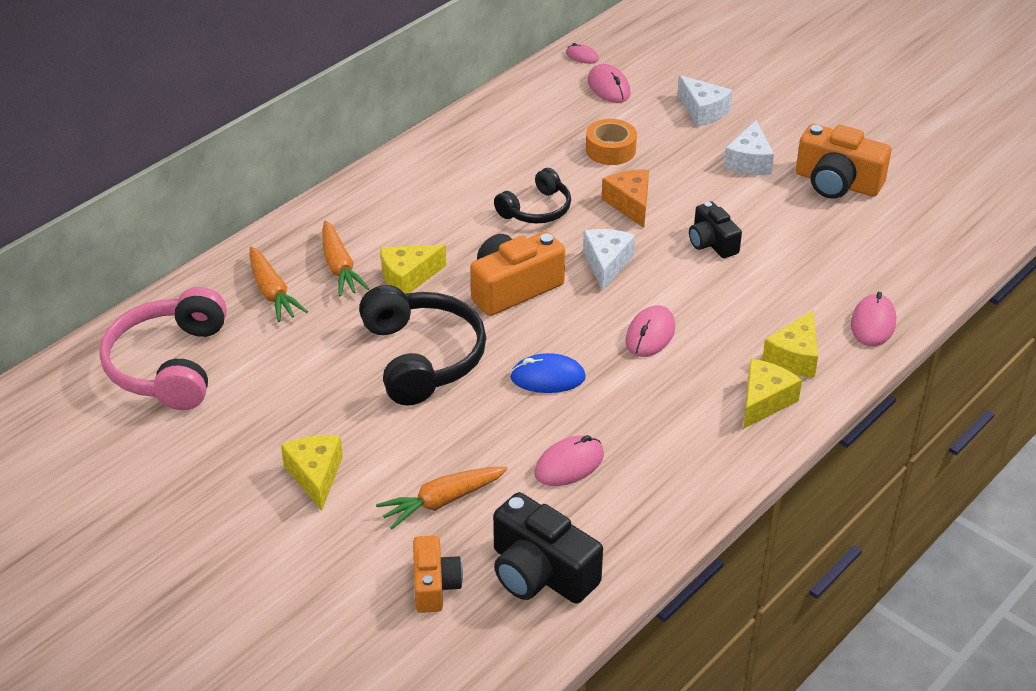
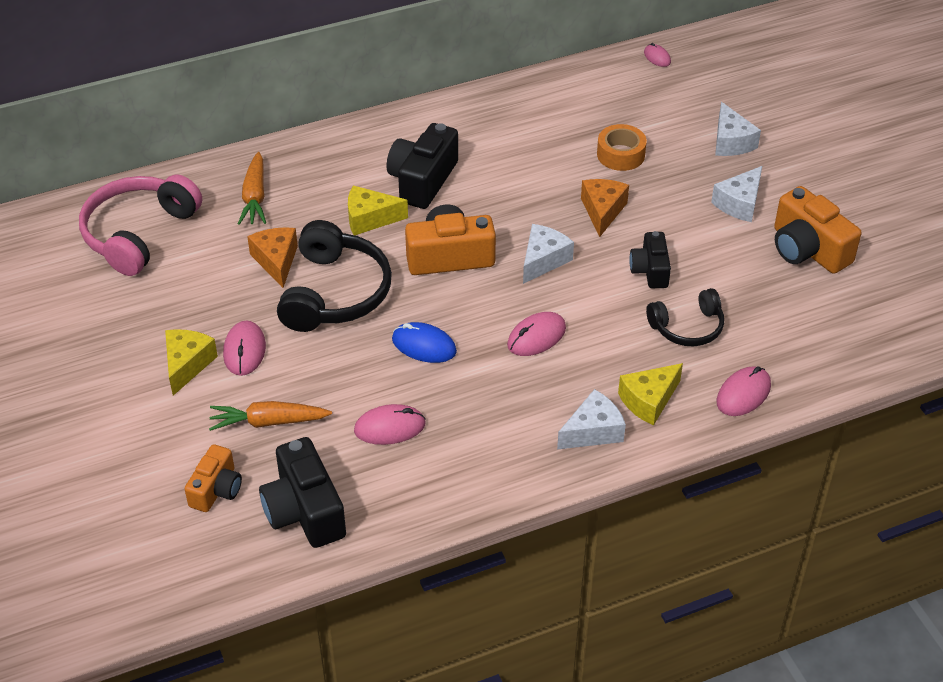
camera: 25 degrees right, 5 degrees up
(339, 267) = (321, 192): orange carrot -> none
(339, 346) = (276, 261): none -> orange cheese
(436, 227) = (422, 180): none -> black camera
(536, 209) = (517, 191): black headphones -> black headphones (687, 327)
(609, 87) = (660, 94): pink mouse -> pink mouse (244, 350)
(764, 401) = (593, 431): yellow cheese -> white cheese

